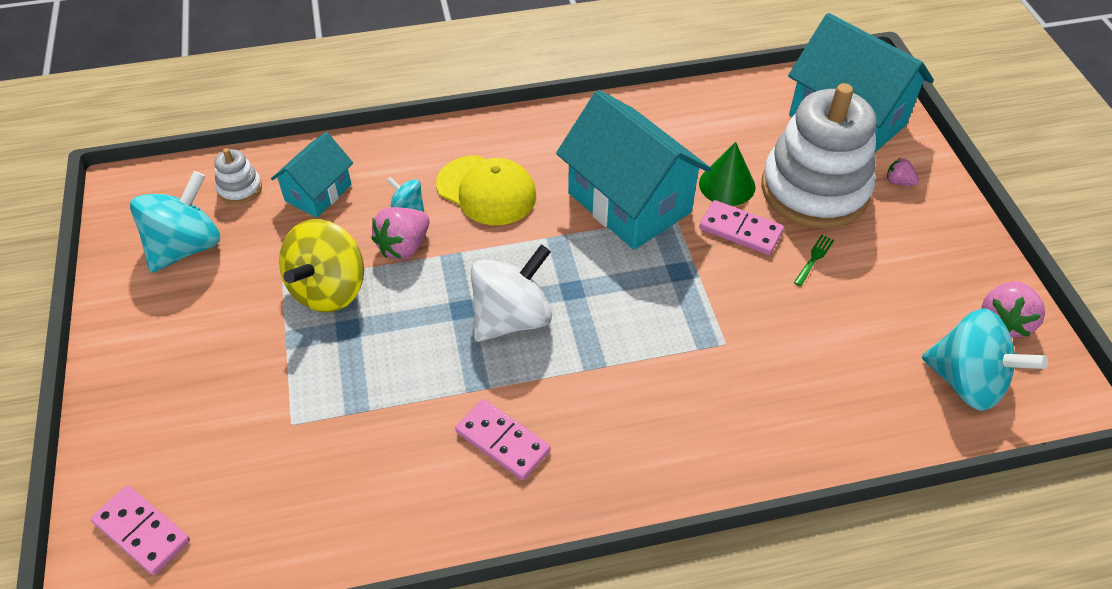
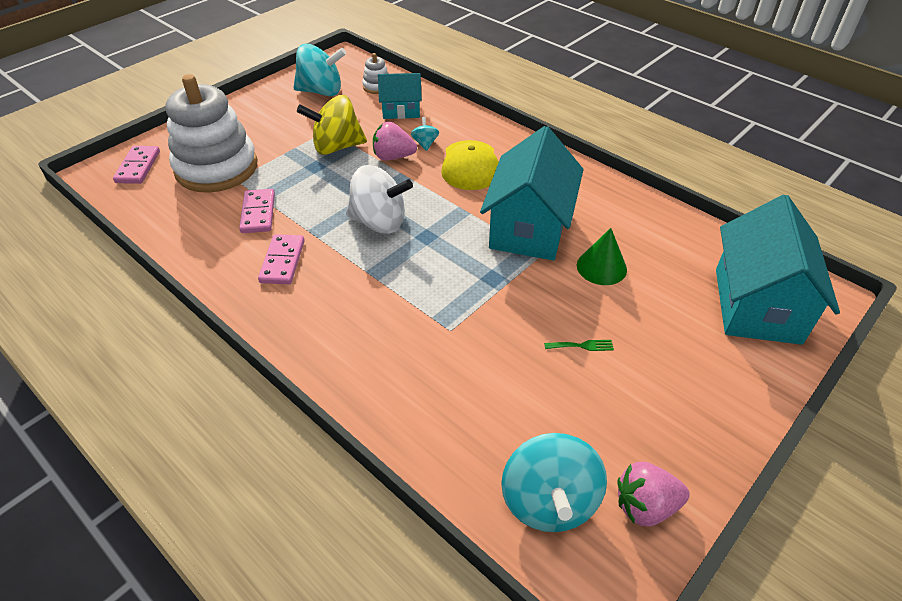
camera: 55 degrees right, 5 degrees down
(740, 230) = (565, 293): pink domino -> pink domino (258, 213)
(814, 189) = (654, 317): white stacking toy -> white stacking toy (216, 168)
(898, 182) = (727, 366): pink strawberry -> none

